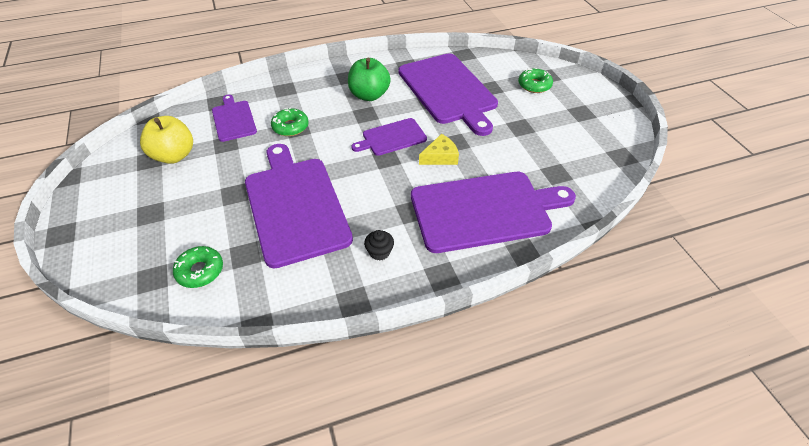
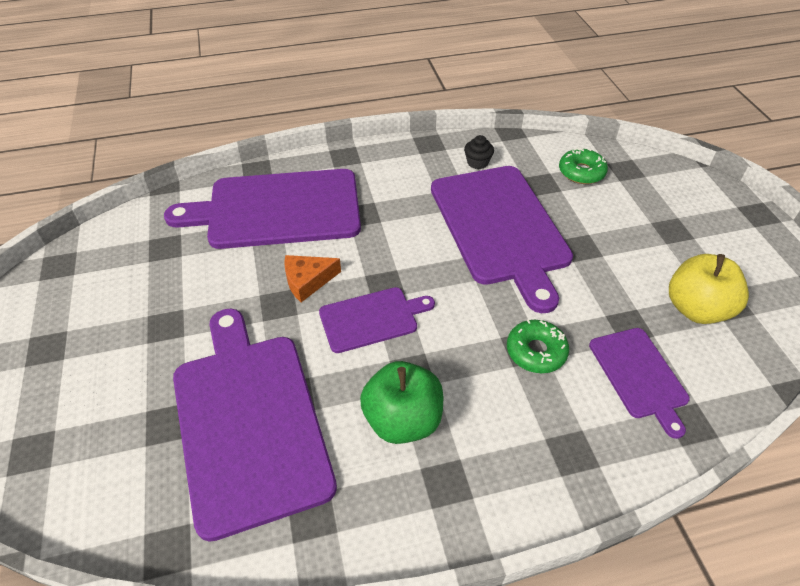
camera: 175 degrees left, 0 degrees up
(379, 252) = (403, 177): black cupcake -> black cupcake (477, 162)
(440, 157) = (307, 281): yellow cheese -> orange cheese
(534, 85) = (77, 424): green donut -> none

